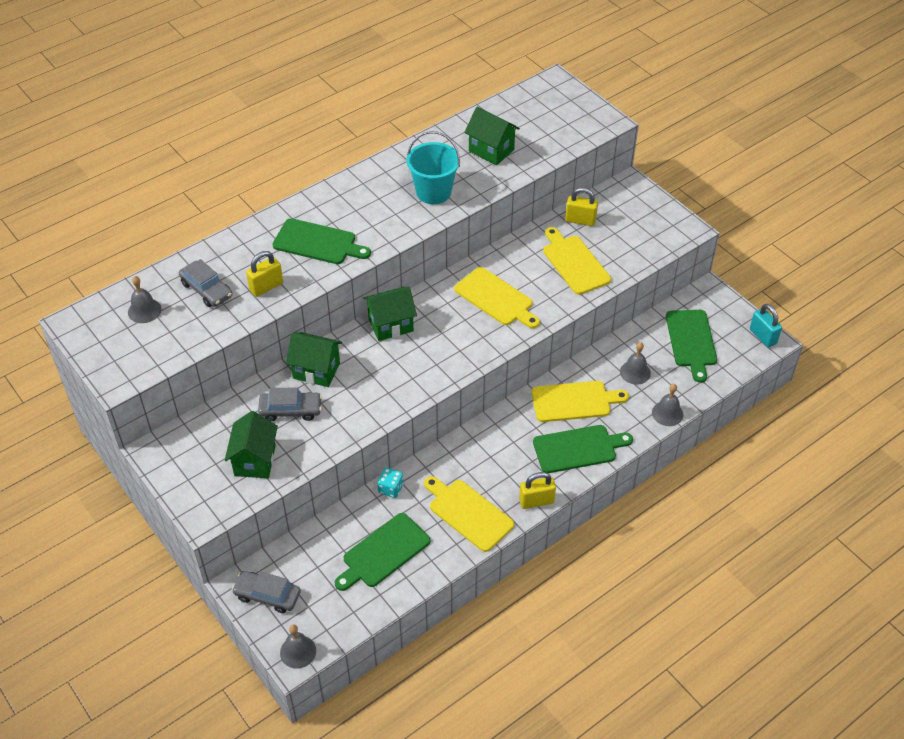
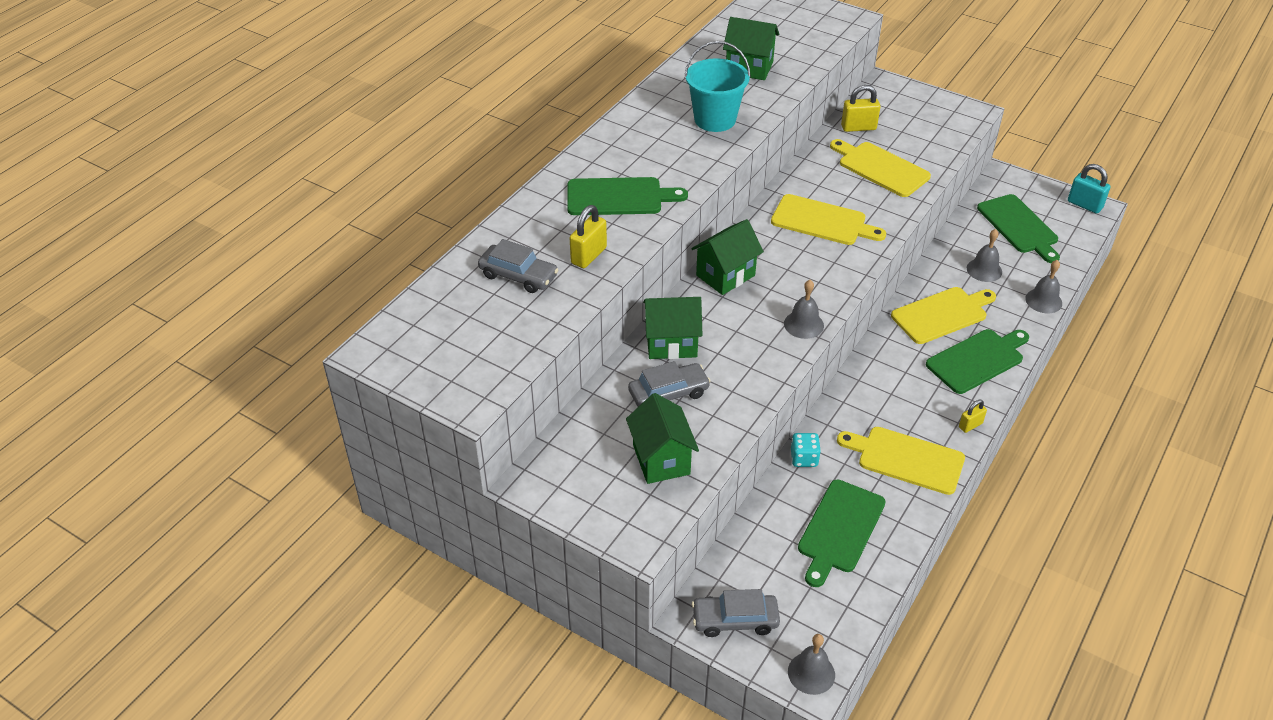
camera: 20 degrees left, 5 degrees down
(144, 310) = (455, 316): grey bell -> grey bell (803, 324)
(536, 501) = (970, 425): yellow padlock -> yellow padlock, size x0.62

